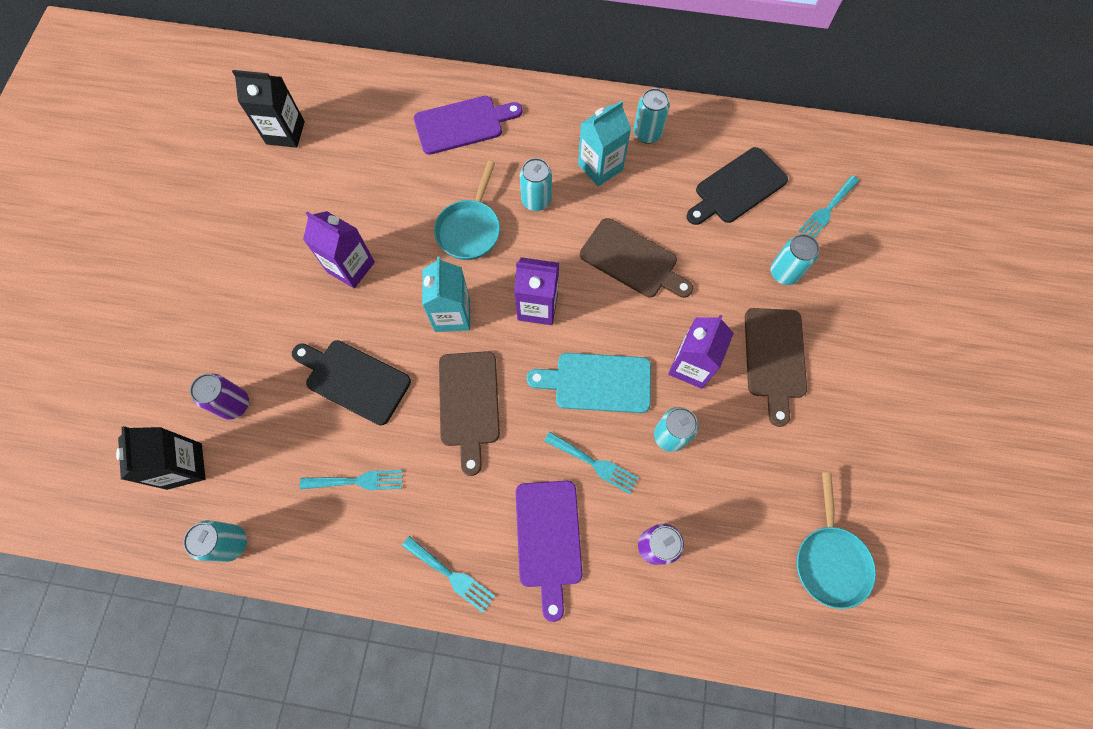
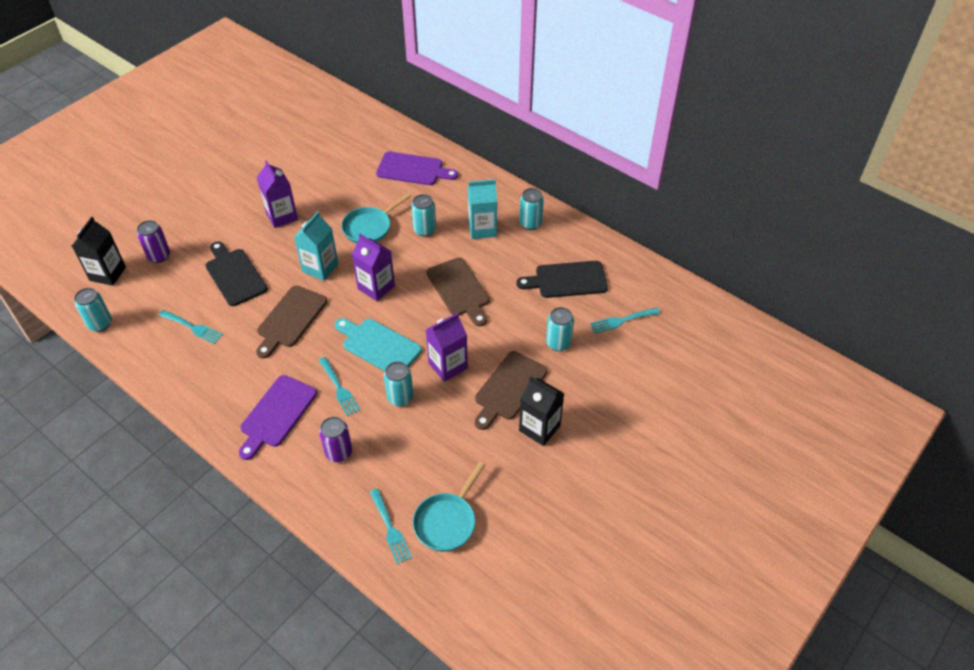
camera: 30 degrees right, 20 degrees down
(285, 133) = (302, 131): black carton -> black carton (539, 428)
(451, 575) = (204, 403): turquoise fork -> turquoise fork (390, 529)

